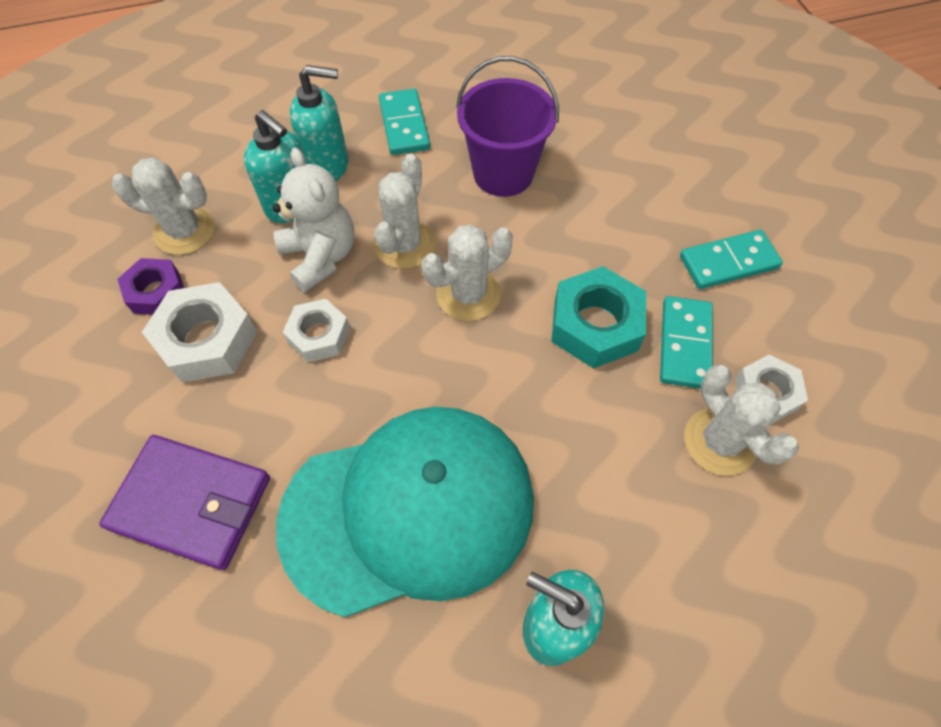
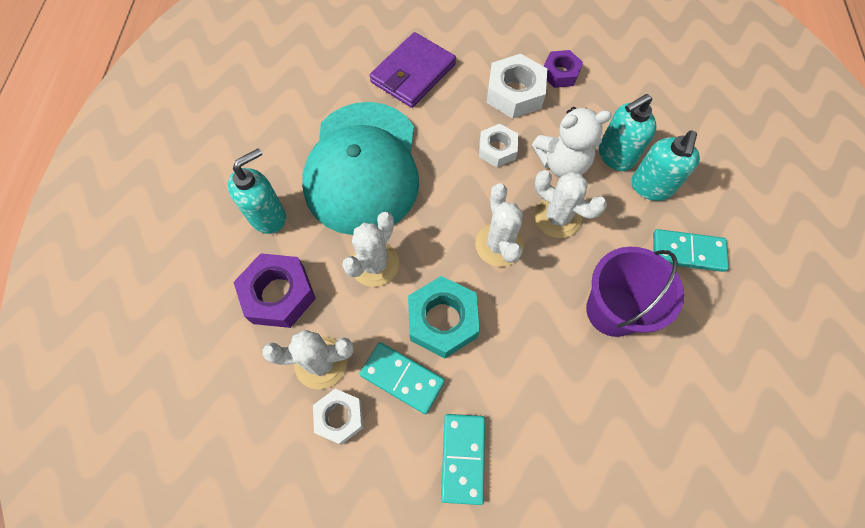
camera: 110 degrees right, 5 degrees up
(185, 231) = (607, 93): white cactus -> white cactus (374, 264)
(665, 541) = (278, 294): none -> purple nut

